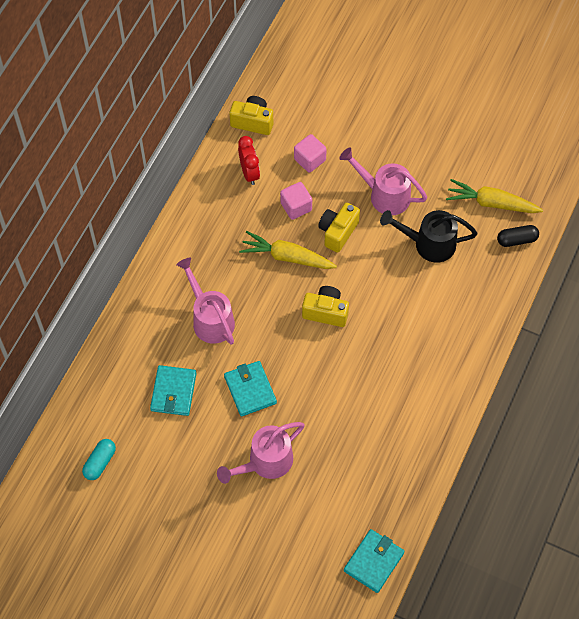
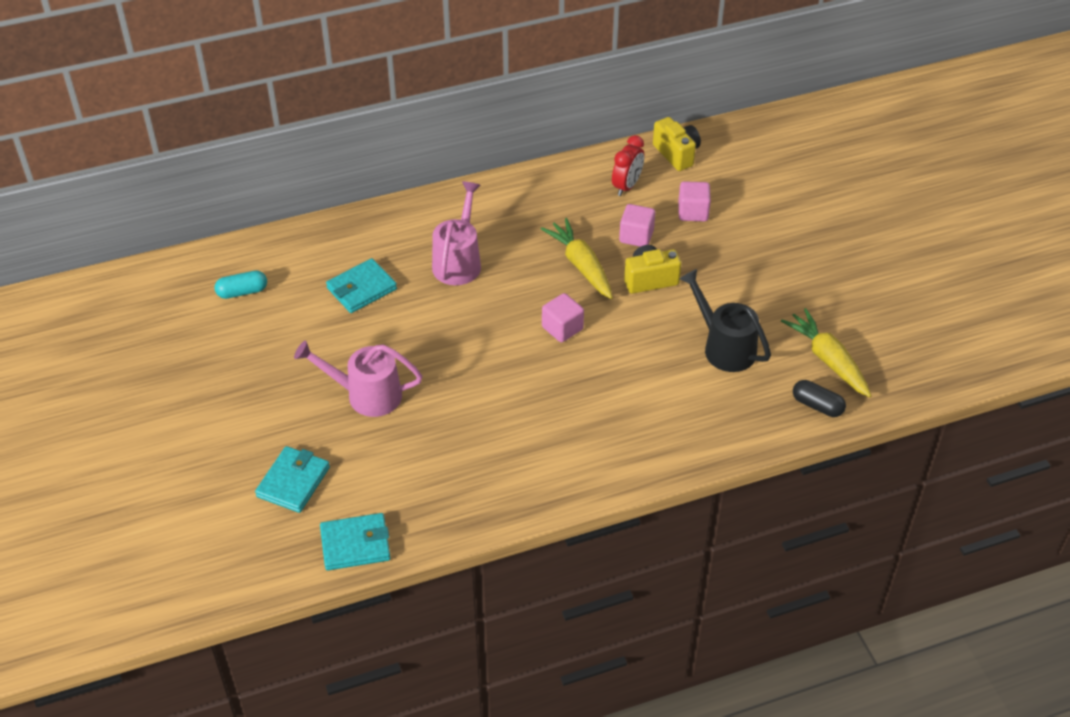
camera: 45 degrees right, 15 degrees down
(250, 390) = (424, 334): turquoise wallet -> turquoise wallet (293, 482)
(326, 312) = (562, 328): yellow camera -> pink cube
(383, 195) = (728, 282): pink watering can -> none

